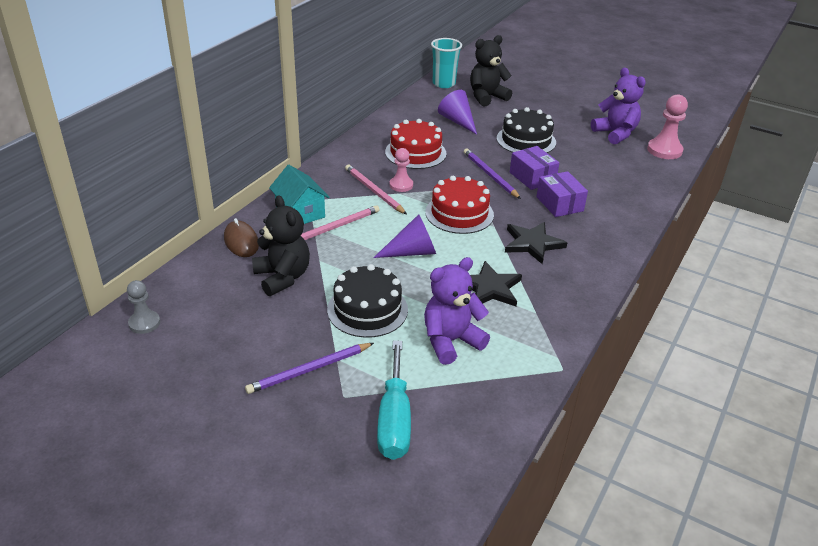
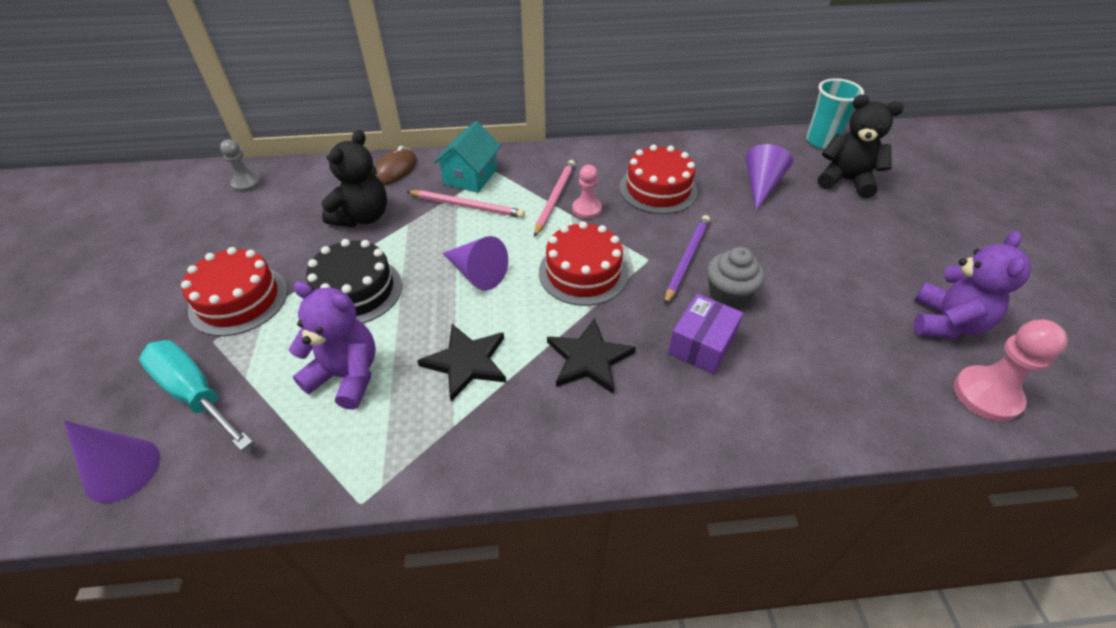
camera: 55 degrees right, 10 degrees up
(309, 370) = (239, 300): purple pencil -> red cake
(394, 419) = (195, 394): turquoise screwdriver -> turquoise screwdriver turned 75 degrees clockwise
(437, 475) = (122, 469): none -> purple cone
(526, 140) = (801, 252): black cake -> none
(532, 177) = (728, 294): purple box -> grey cupcake

